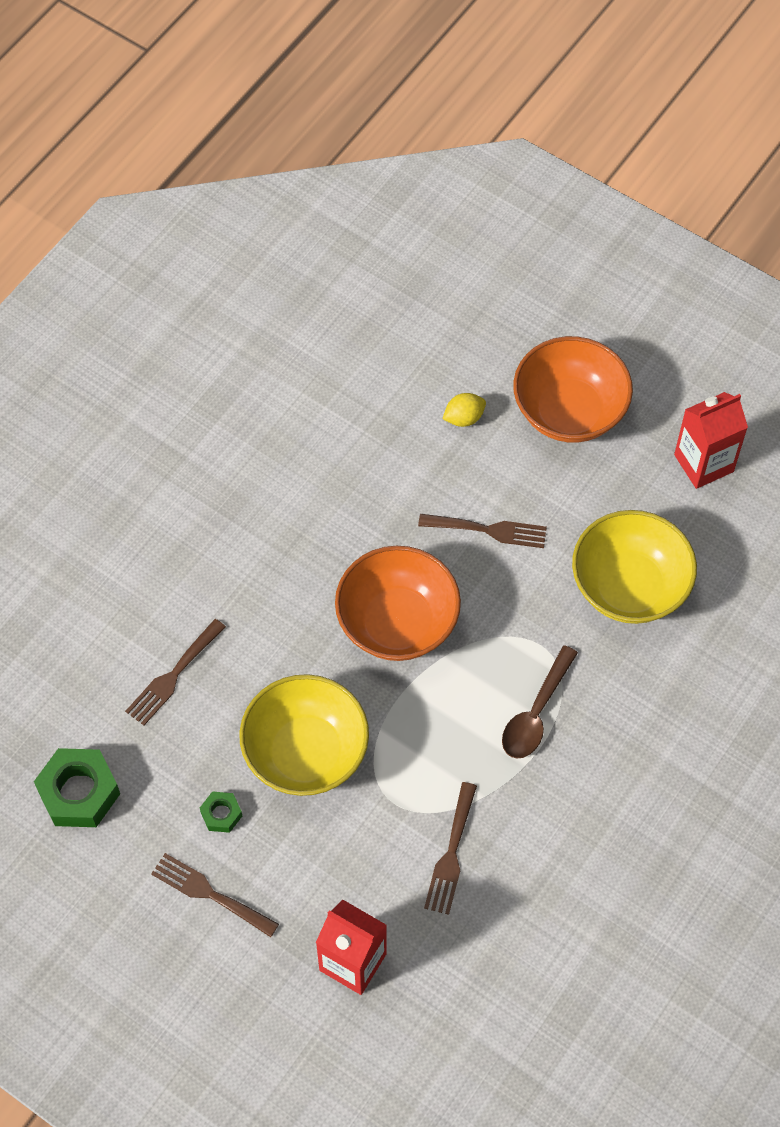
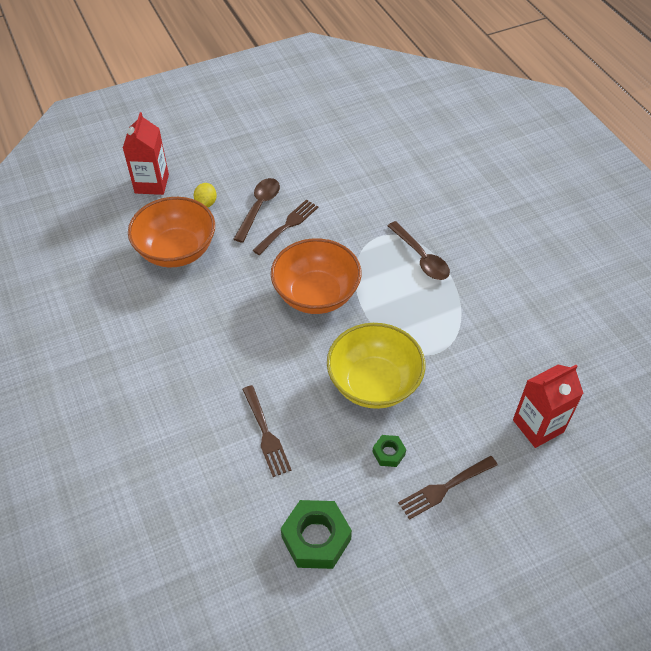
camera: 60 degrees left, 10 degrees down
(451, 854) = (490, 339): brown fork -> none
(496, 481) = (259, 208): none -> brown spoon
(569, 411) = (241, 158): orange bowl -> orange bowl (176, 251)
(629, 586) = (369, 183): yellow bowl -> none
(703, 463) = (318, 123): red carton -> red carton (152, 184)

